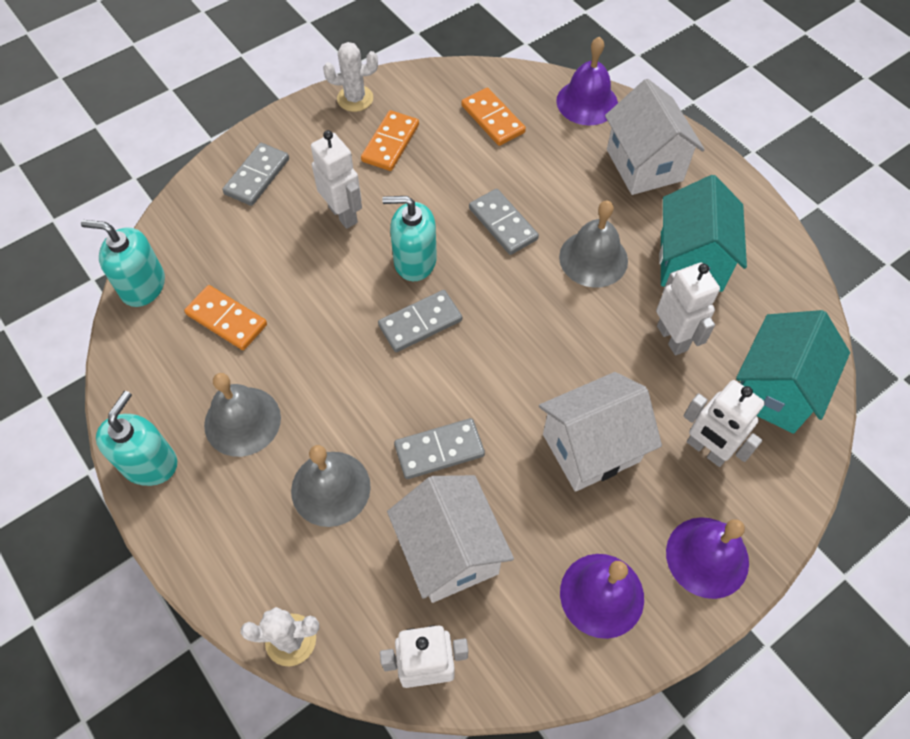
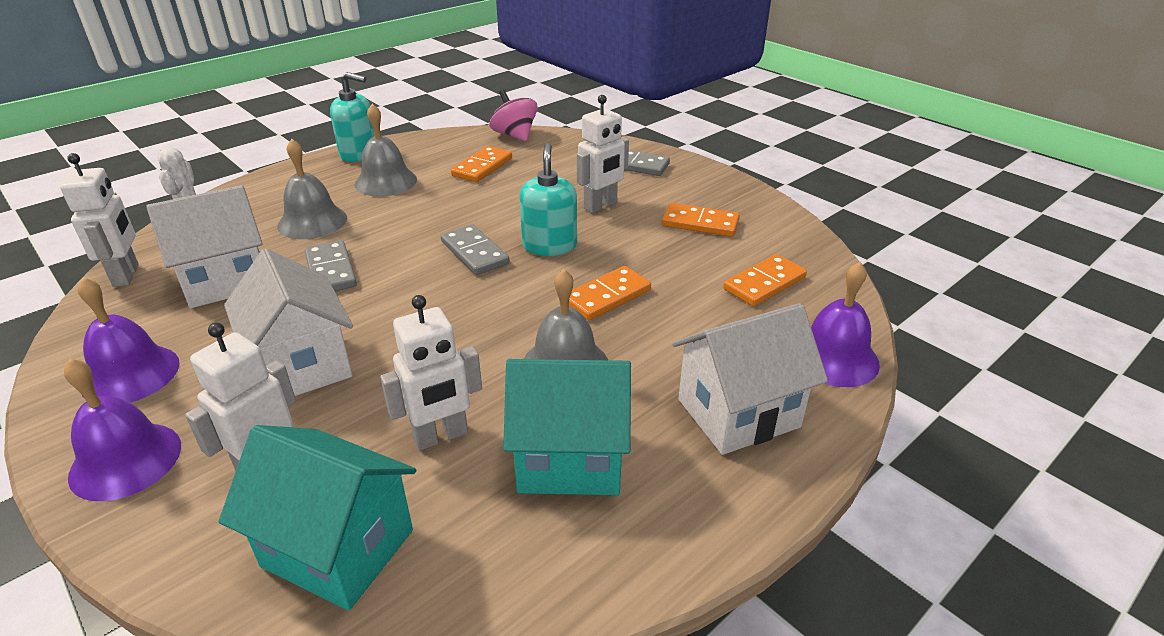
camera: 85 degrees right, 25 degrees down
(143, 286) = (514, 135): turquoise soap dispenser -> pink spinning top
(355, 98) = (752, 201): white cactus -> none
(503, 224) = (607, 296): grey domino -> orange domino

